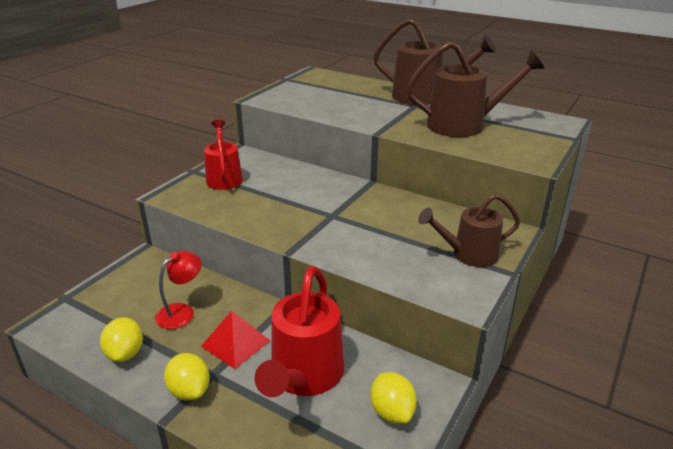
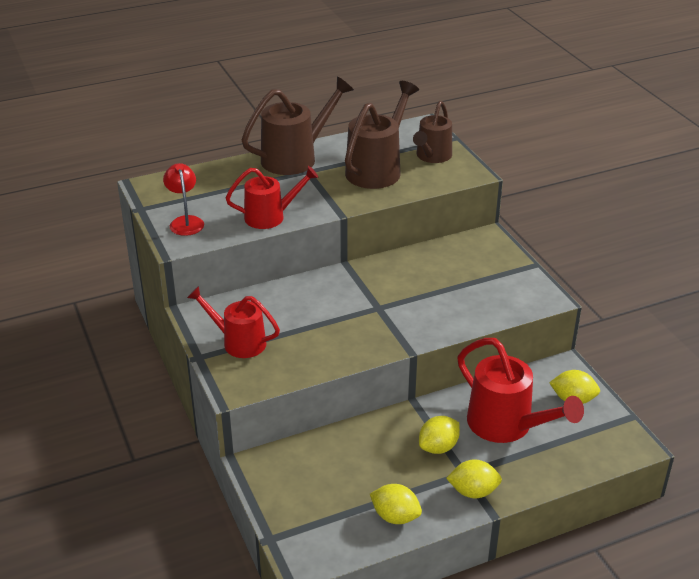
camera: 55 degrees left, 5 degrees up
(181, 312) = (367, 465): red lamp -> red lamp (185, 221)
(235, 343) = (438, 447): red pyramid -> yellow lemon
(336, 112) = (271, 216): none -> red watering can
(468, 255) = (498, 270): brown watering can -> brown watering can (432, 157)

